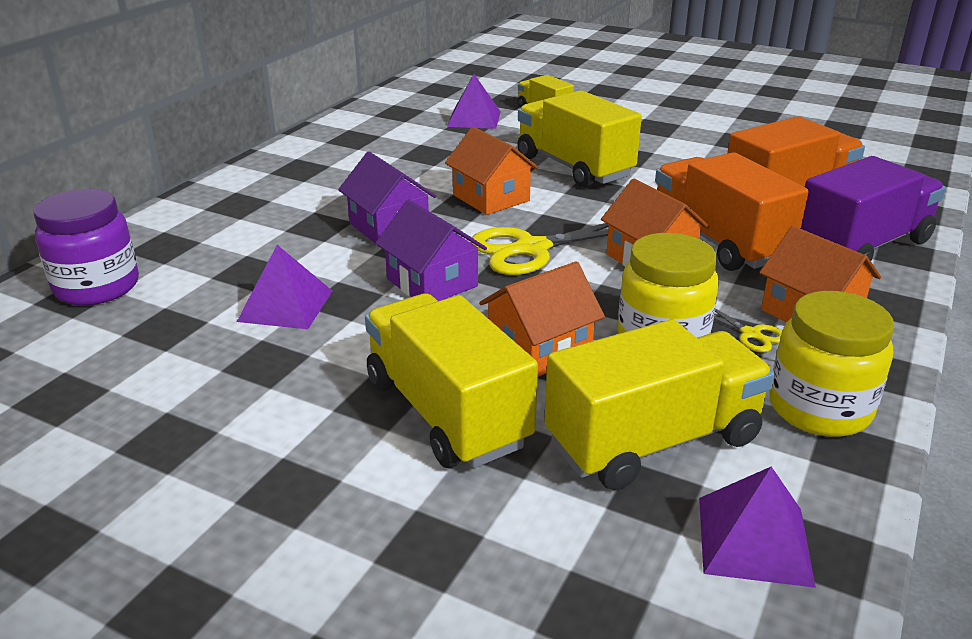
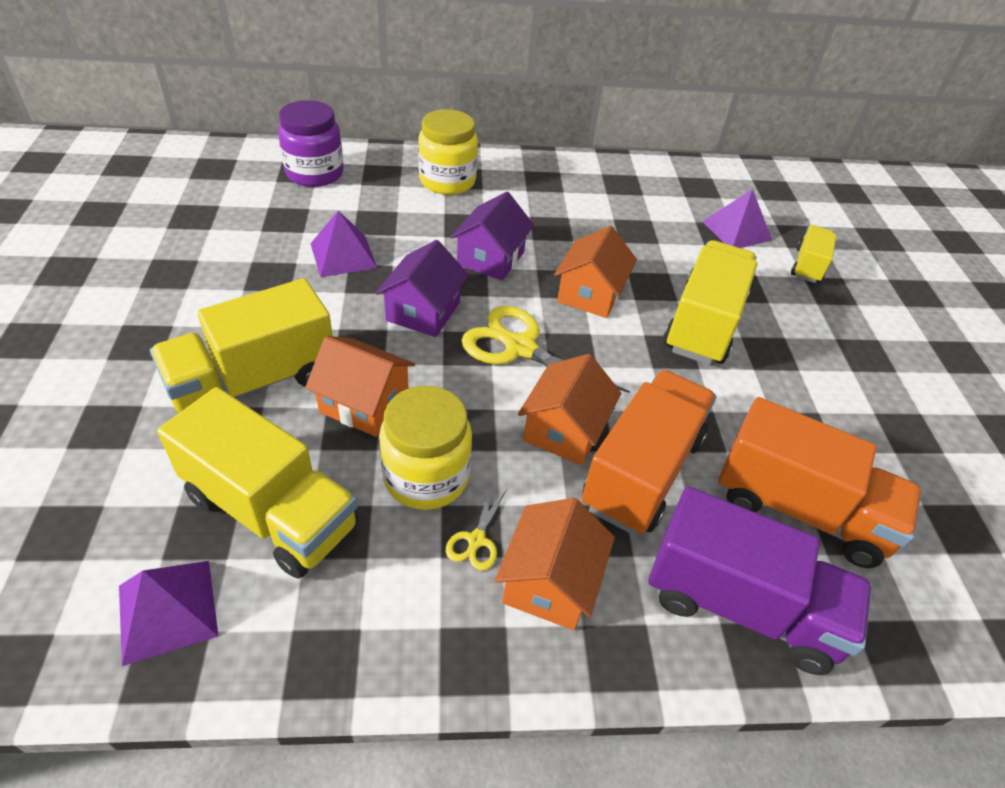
camera: 55 degrees right, 15 degrees up
(447, 412) = (254, 381): yellow truck -> yellow truck turned 150 degrees counterclockwise
(819, 408) = (376, 622): yellow jar -> yellow jar (447, 181)

